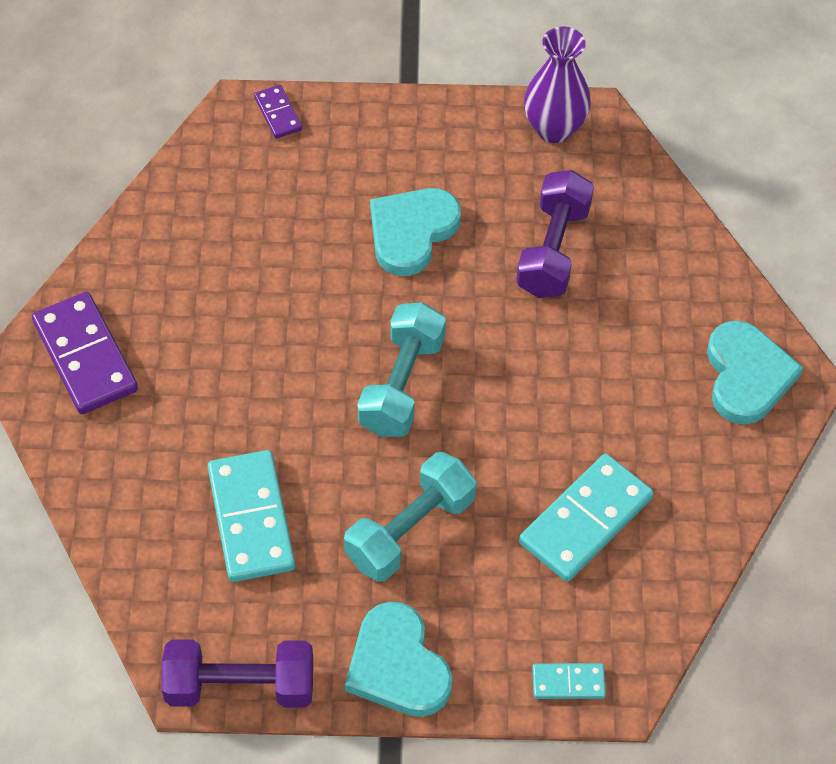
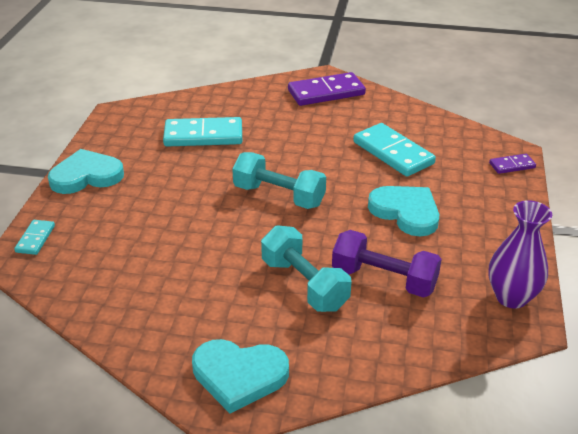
camera: 100 degrees right, 20 degrees down
(240, 686) = (105, 126): purple dumbbell -> none
(410, 530) = (171, 189): turquoise dumbbell -> turquoise dumbbell (304, 284)
(586, 520) = (145, 263): turquoise domino -> turquoise domino (393, 153)

